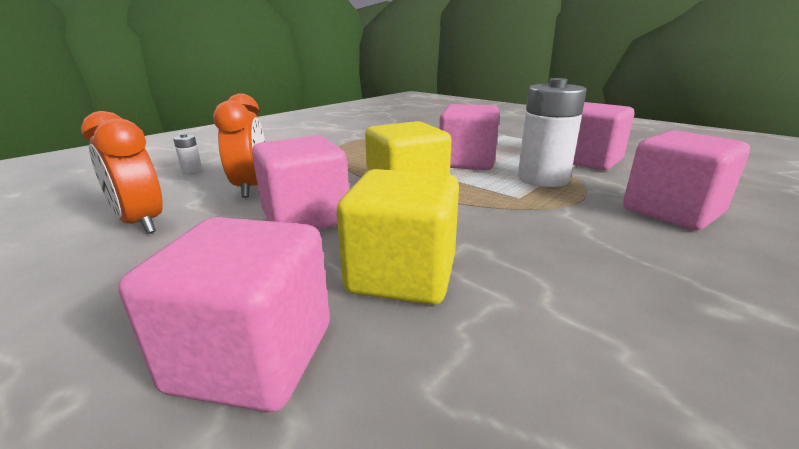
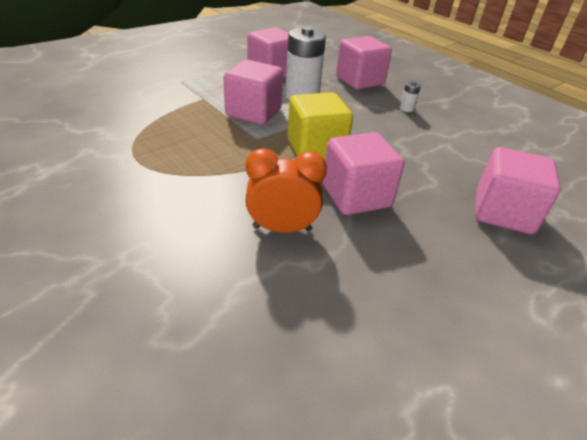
camera: 85 degrees left, 15 degrees up
(141, 223) = (360, 291): orange clock -> none
(192, 170) = (196, 286): white battery -> white battery (407, 108)
(402, 275) = (430, 166): yellow cube -> none

